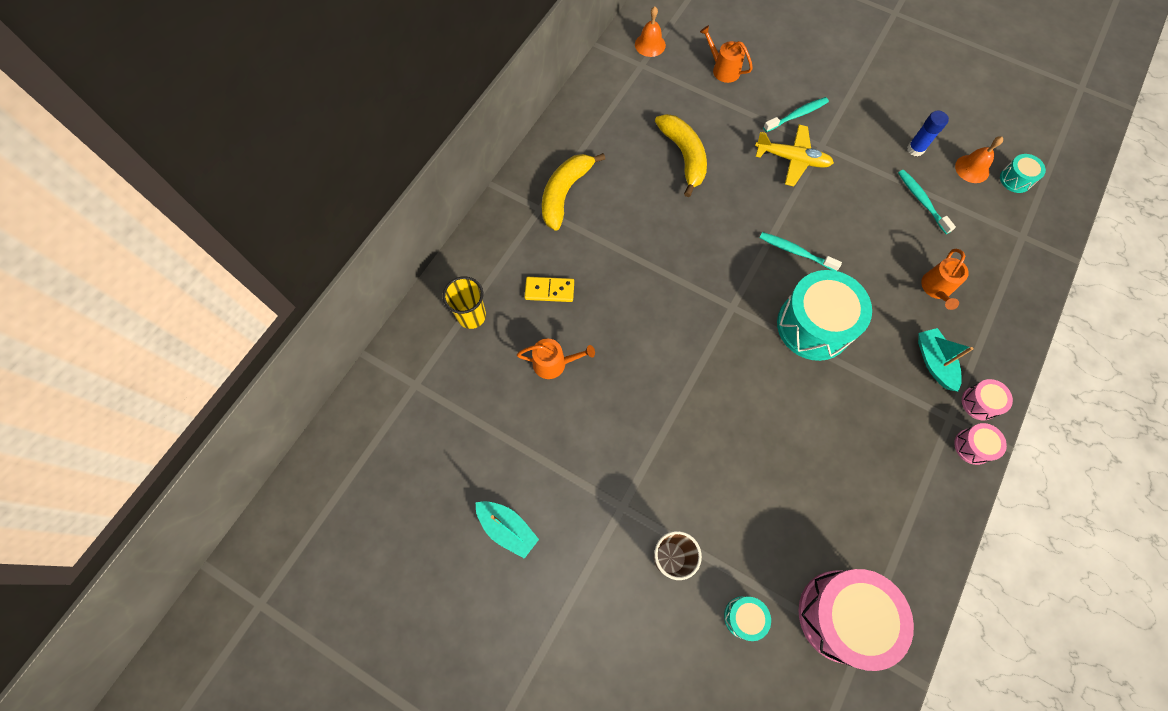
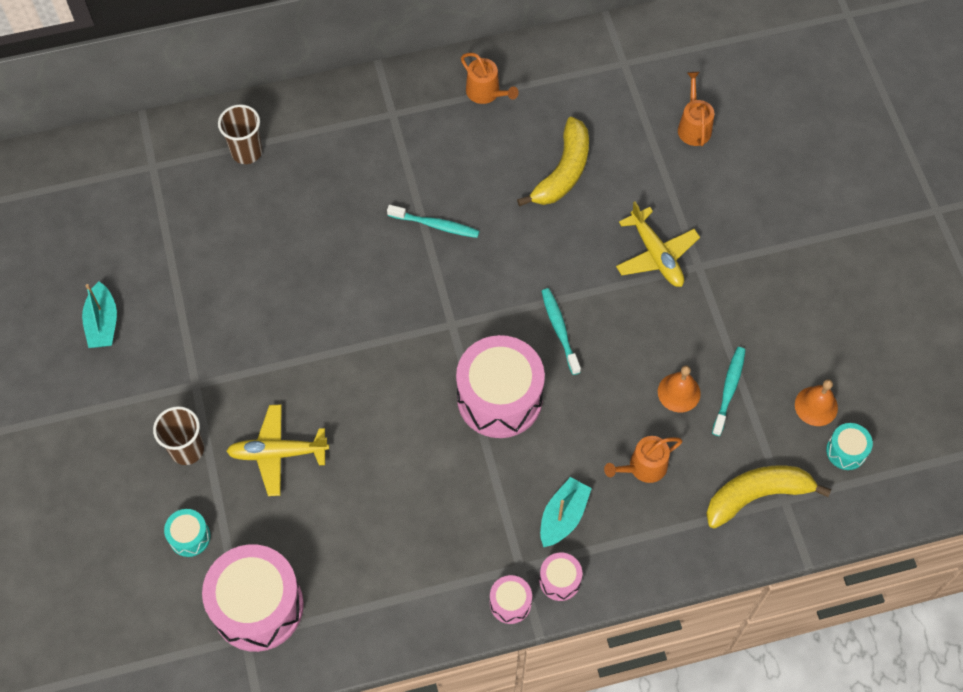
camera: 45 degrees right, 5 degrees down
(471, 316) = (246, 152): yellow cup -> brown cup
(549, 290) = (325, 184): yellow domino -> none
(553, 363) = (265, 240): orange watering can -> orange watering can (486, 92)
(565, 193) = (427, 118): yellow banana -> yellow banana (757, 495)
(650, 44) = (654, 51): orange bell -> orange bell (679, 392)
(730, 497) = (277, 453): none -> yellow plane
(797, 115) = (710, 222): turquoise toothbrush -> turquoise toothbrush (435, 225)
(814, 325) = (499, 398): turquoise drum -> pink drum
(915, 149) = (784, 343): blue glue stick -> none

